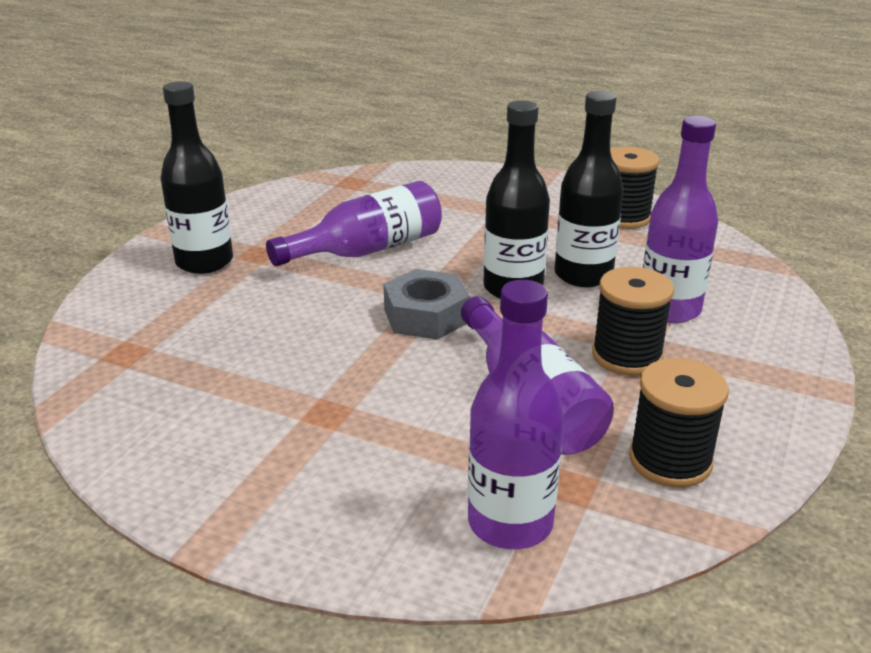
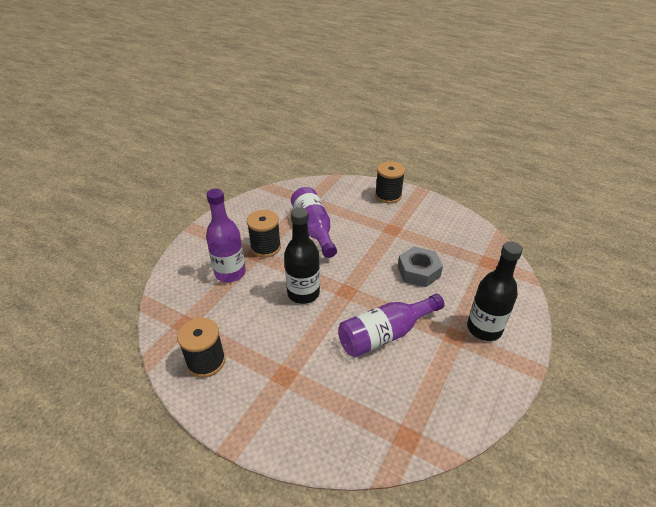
camera: 175 degrees left, 10 degrees up
(426, 316) = (351, 276): grey nut -> grey nut (418, 271)
(510, 523) = (331, 192): purple bottle -> none
(583, 275) = (261, 301): black bottle -> none
(670, 461) = (273, 206): black spool -> black spool (388, 196)

